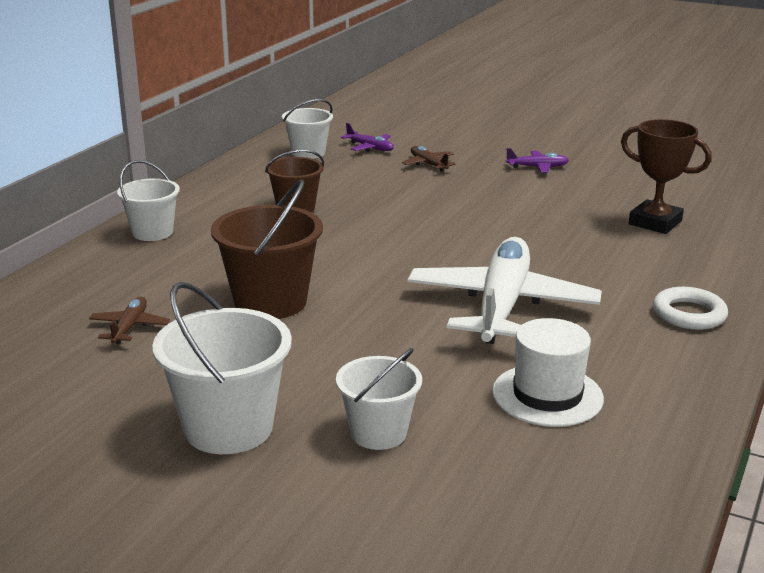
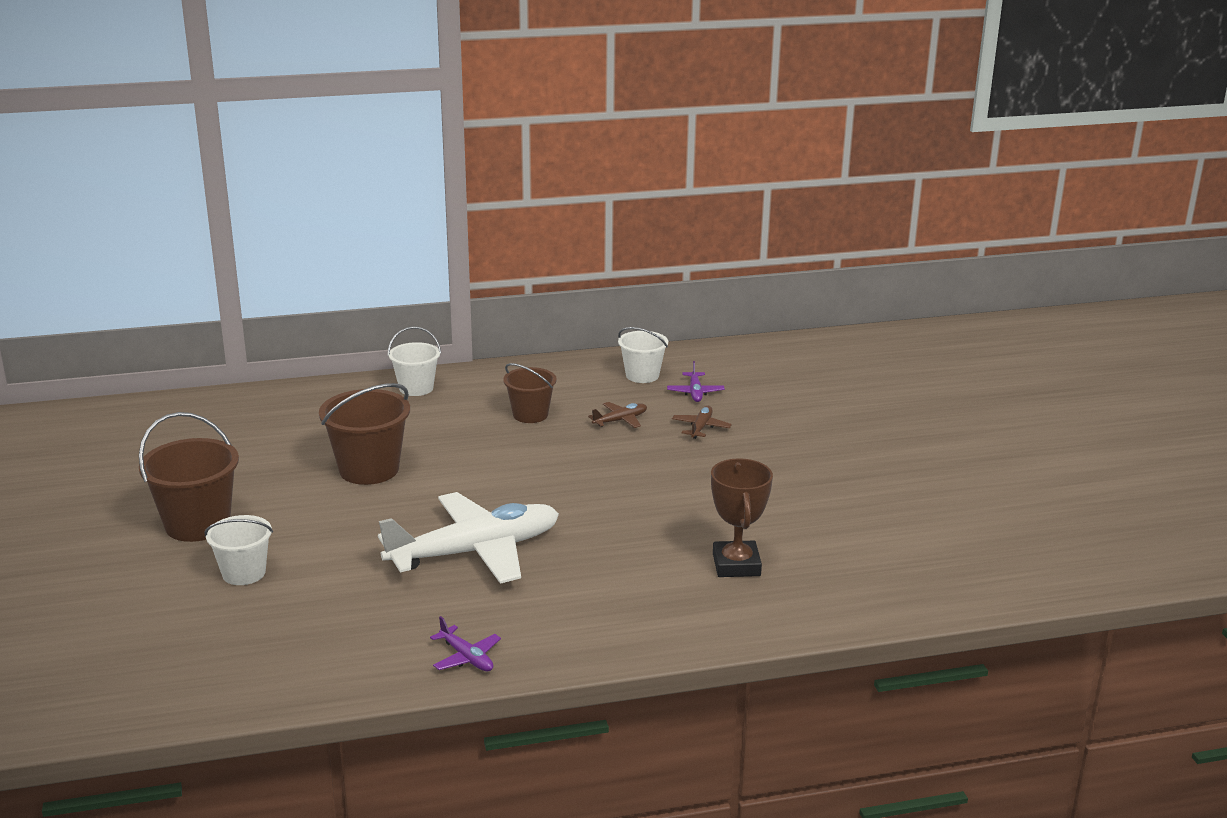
camera: 50 degrees right, 0 degrees up
(130, 327) = (278, 442): brown plane -> brown plane (620, 420)
(228, 428) = (197, 524): white bucket -> brown bucket
(537, 167) = (776, 473): purple plane -> purple plane (466, 657)
(547, 395) = (360, 615): white hat -> none
(689, 314) = (567, 633): white ring -> none

